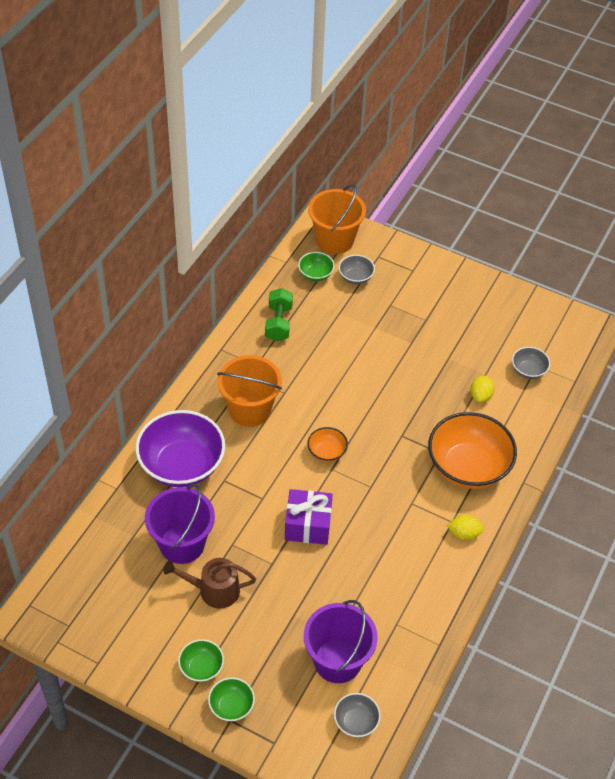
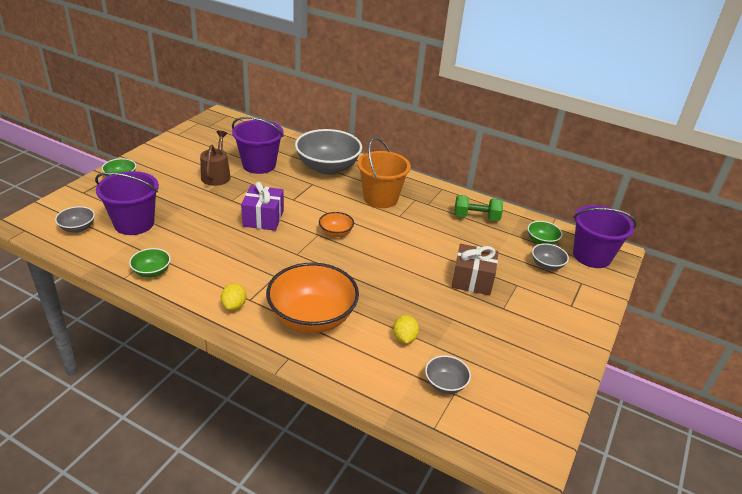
camera: 90 degrees right, 15 degrees down
(182, 465) = (327, 167): purple bowl -> grey bowl
(201, 667) = (156, 168): green bowl -> green bowl (152, 272)
(335, 240) = (591, 256): orange bucket -> purple bucket
(389, 338) = (472, 280): none -> brown gift
(480, 396) = (404, 338): yellow lemon -> yellow lemon turned 75 degrees clockwise

